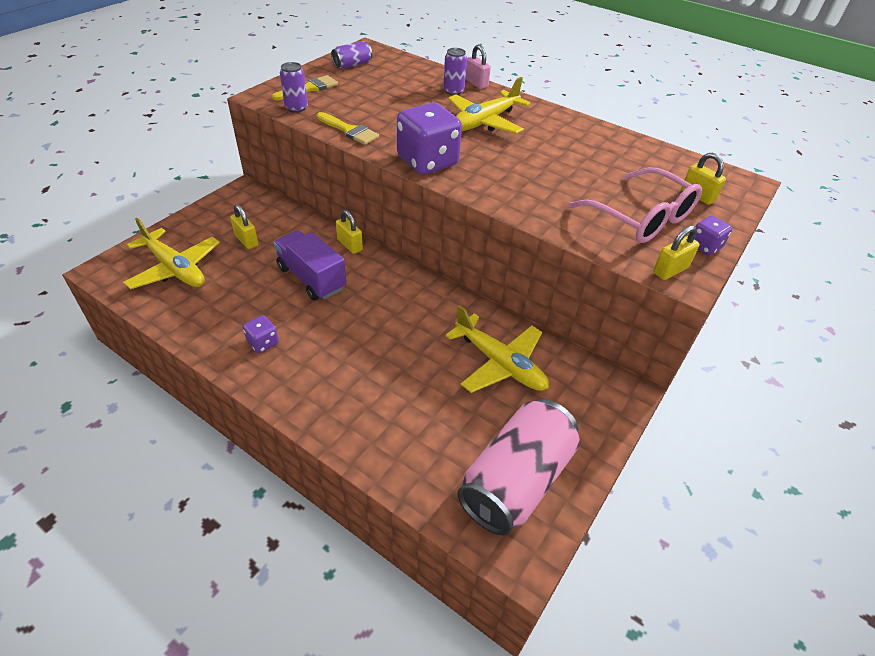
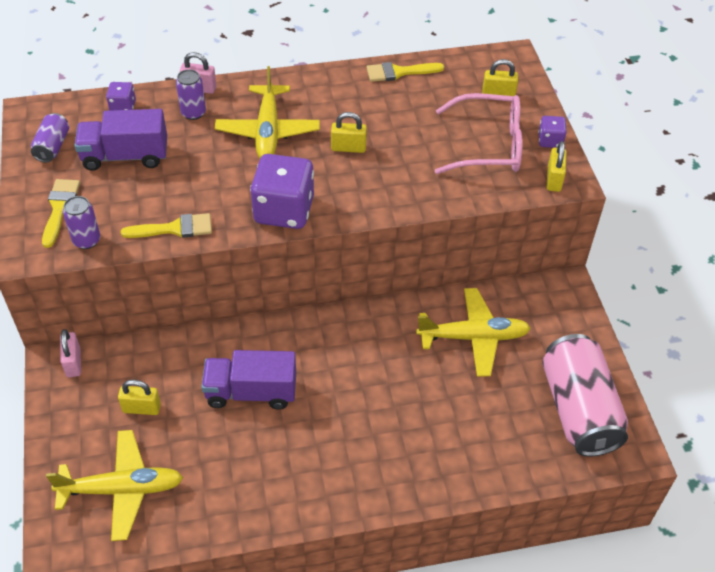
camera: 45 degrees left, 5 degrees up
(251, 196) = (73, 363): none -> pink padlock
(263, 343) = (296, 477): purple dice -> purple dice (123, 107)
(350, 245) = (236, 335): yellow padlock -> yellow padlock (348, 148)
(381, 88) = (125, 156): none -> purple truck
(630, 143) = (399, 72): none -> yellow brush

